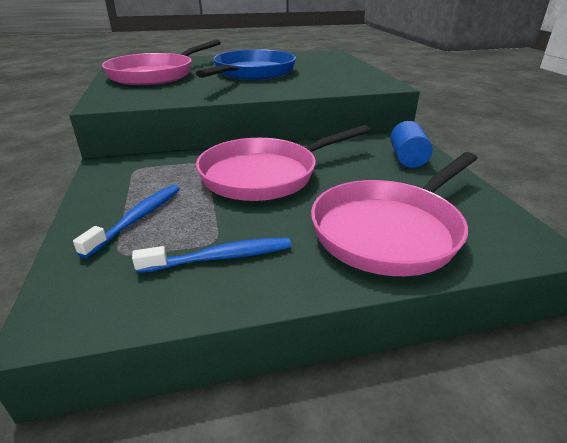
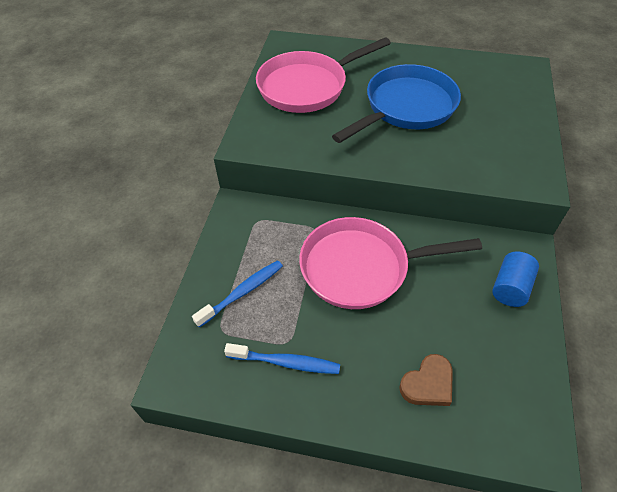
camera: 25 degrees right, 20 degrees up
(390, 230) = (428, 384): pink pan -> brown heart

